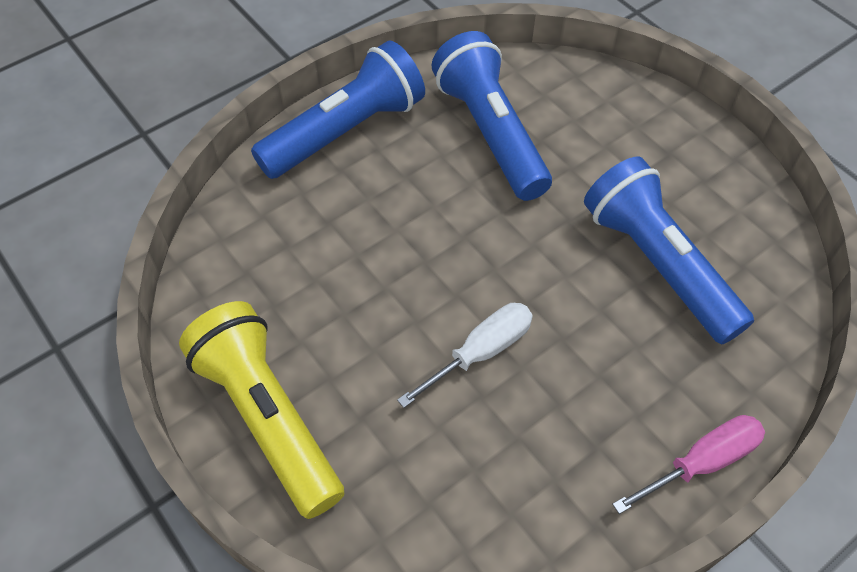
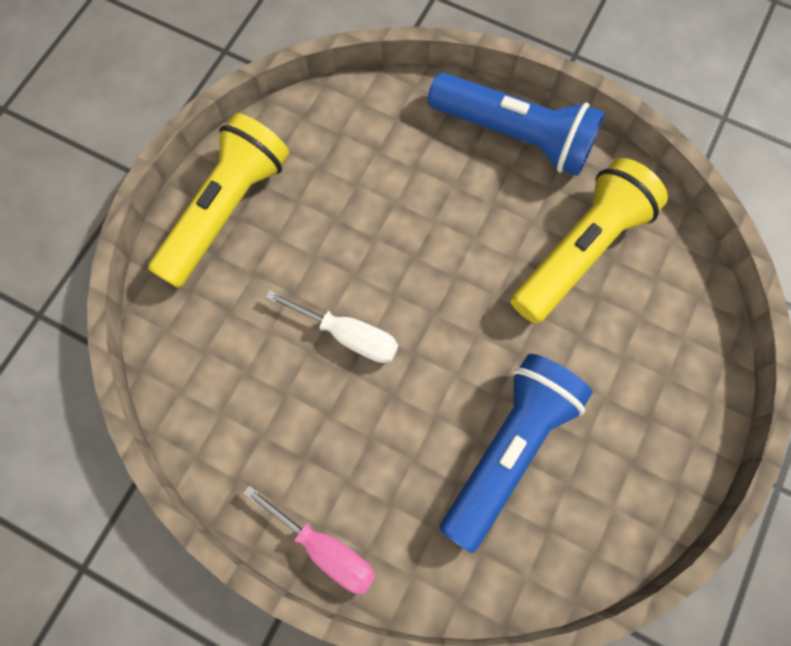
camera: 65 degrees right, 15 degrees up
(490, 133) = (581, 251): blue flashlight -> yellow flashlight

